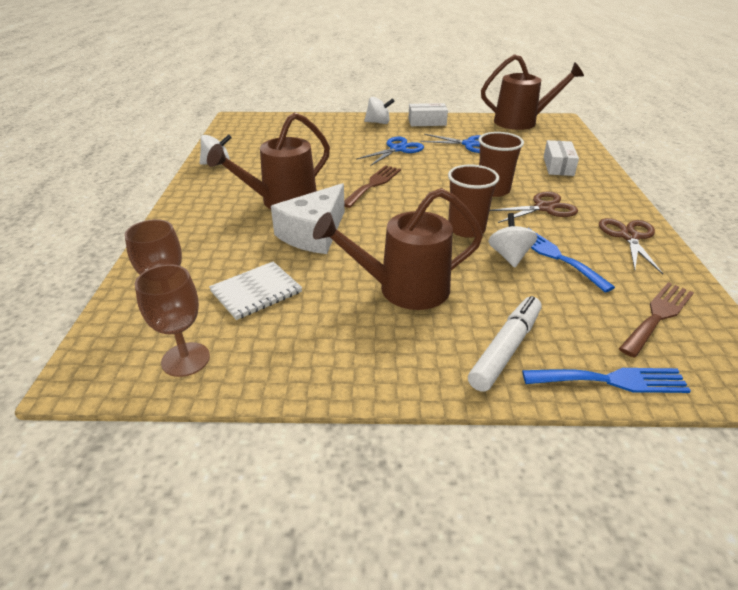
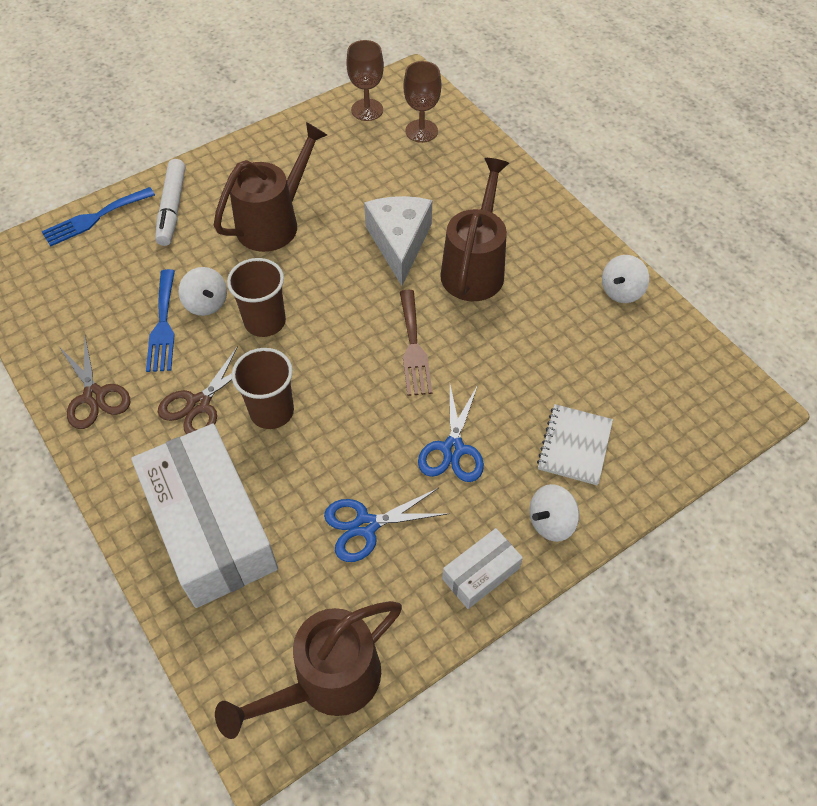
camera: 145 degrees right, 20 degrees up
(256, 292) = (379, 168): white notebook -> white notebook (574, 445)
(556, 256) = (163, 325): blue fork -> blue fork turned 60 degrees clockwise
(558, 166) = (211, 527): white box -> white box, size x2.19
(658, 316) = (63, 293): brown fork -> none

